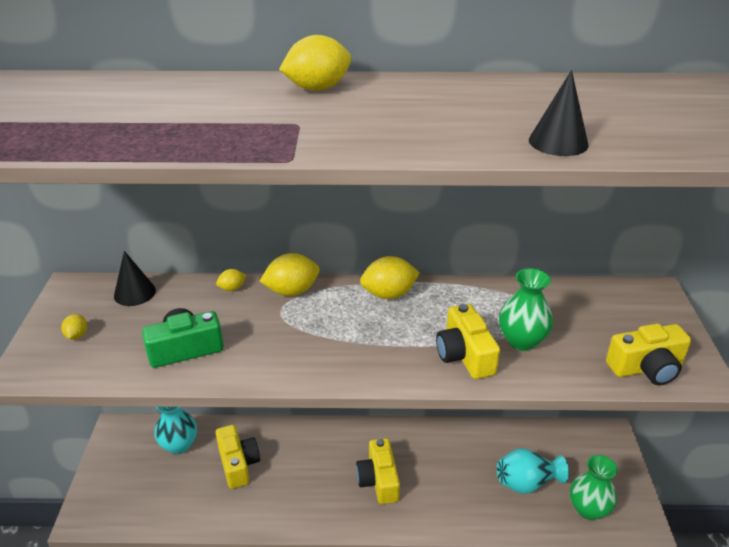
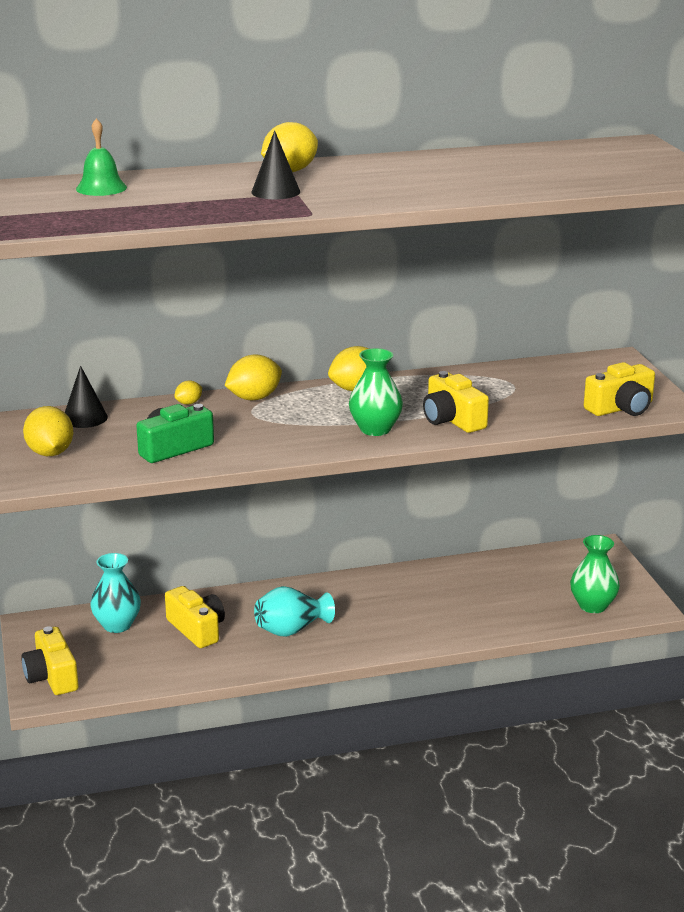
camera: 15 degrees left, 10 degrees down
(77, 335) = (50, 453): yellow lemon -> yellow lemon, size x1.92
(111, 92) = (101, 188): none -> green bell
(379, 480) = (363, 618): yellow camera -> yellow camera (52, 676)
(521, 340) = (502, 404): green vase -> green vase (375, 429)
(526, 483) = (523, 596): turquoise vase -> turquoise vase (291, 630)
(558, 142) = (517, 187): black cone -> black cone (275, 192)

